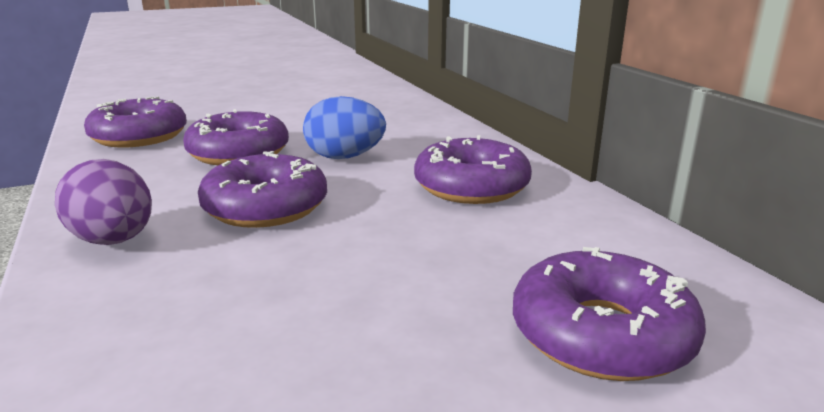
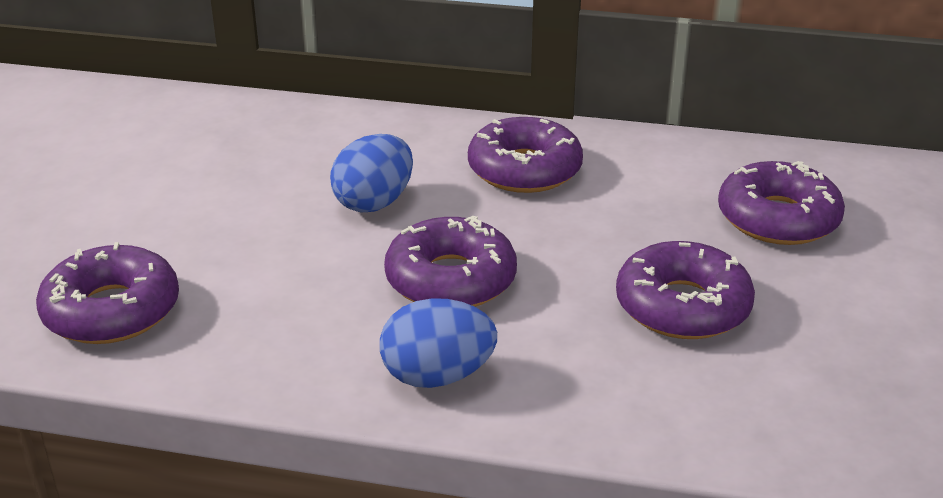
camera: 55 degrees left, 10 degrees up
(114, 241) = (437, 376): purple egg -> blue egg
(238, 153) = (276, 257): purple donut -> purple donut (682, 306)

